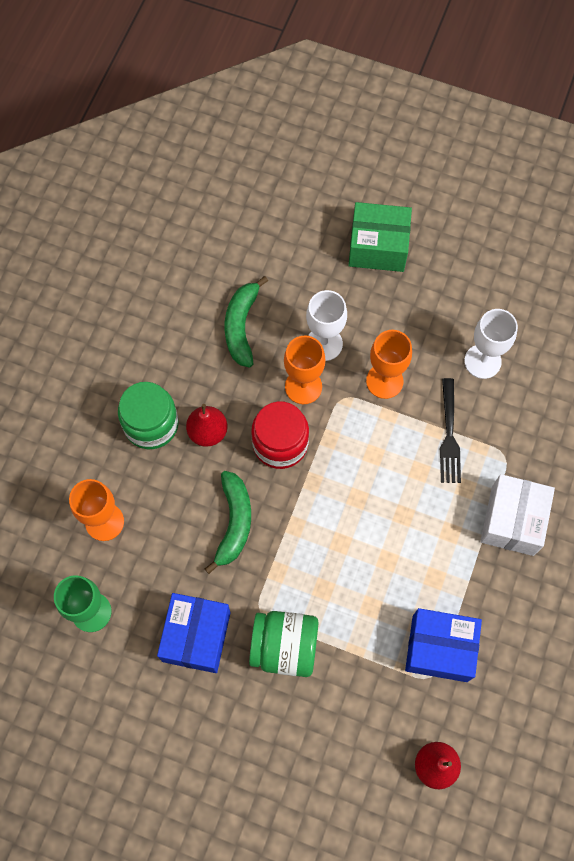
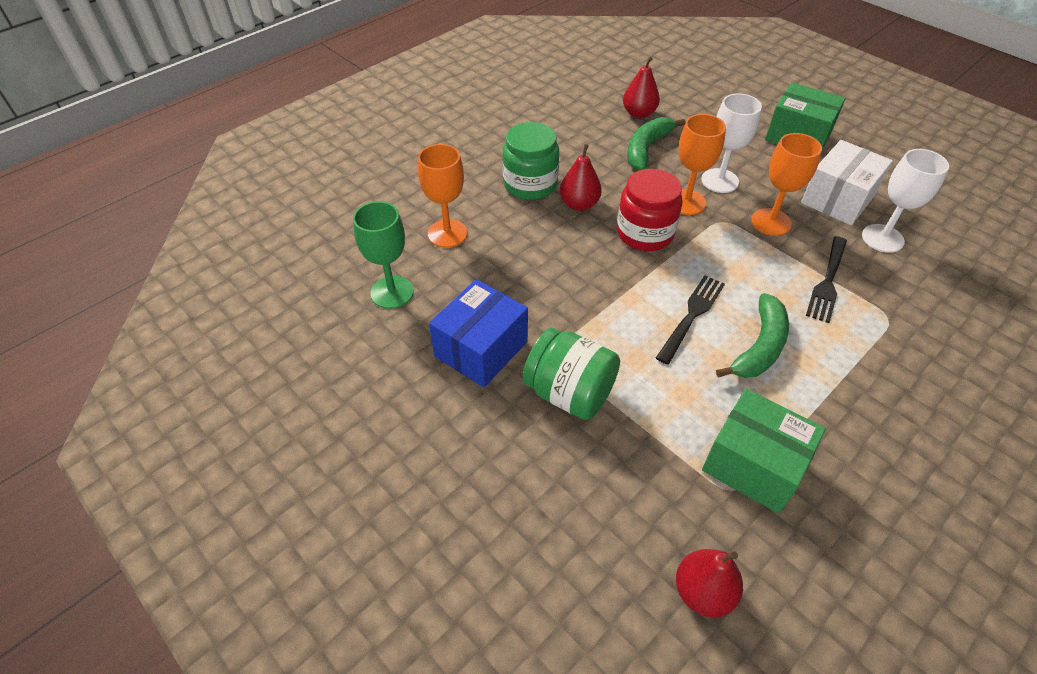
camera: 25 degrees right, 20 degrees down
(214, 274) = (638, 113): none -> red pear
(233, 523) = (568, 274): green banana -> green banana (759, 347)
(351, 524) = (691, 315): none -> black fork
(439, 648) = (753, 464): blue box -> green box
(512, 520) = (883, 376): white box -> white box (837, 199)

